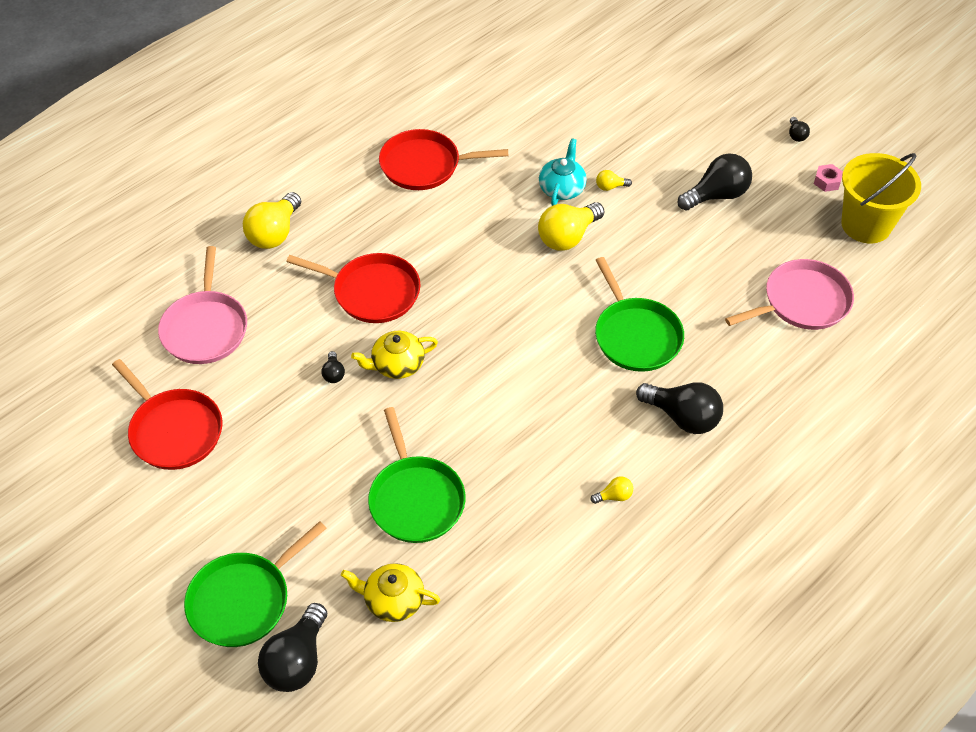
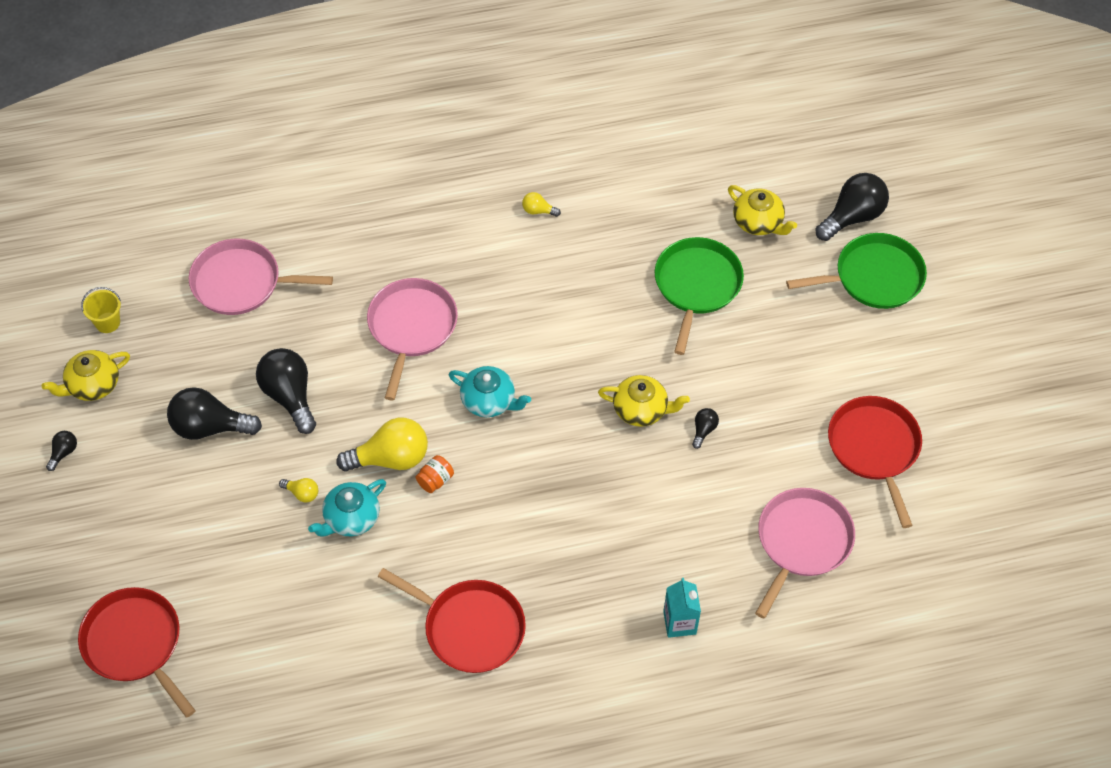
camera: 150 degrees left, 5 degrees up
(274, 233) = (679, 622): yellow light bulb -> turquoise carton
(372, 292) = (619, 497): red pan -> red pan (135, 644)
(522, 238) = (435, 480): none -> orange jar
(526, 311) = (489, 401): none -> turquoise teapot
(635, 335) = (411, 328): green pan -> pink pan
(682, 417) = (433, 241): black light bulb -> black light bulb (289, 396)
(827, 181) = (92, 385): pink nut -> yellow teapot
(866, 225) = (107, 322): yellow bucket -> yellow bucket, size x0.46

